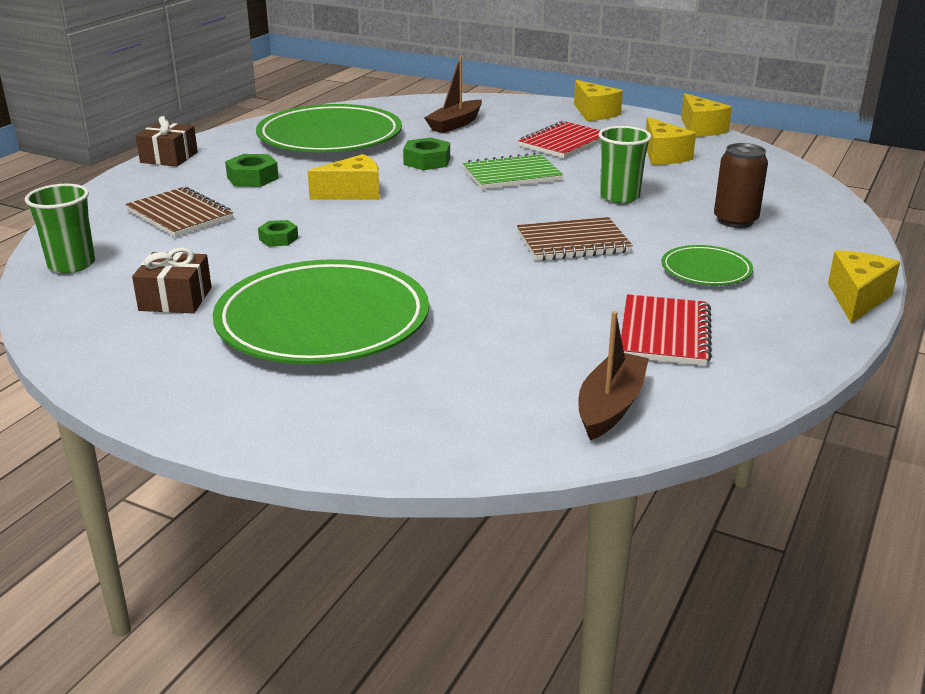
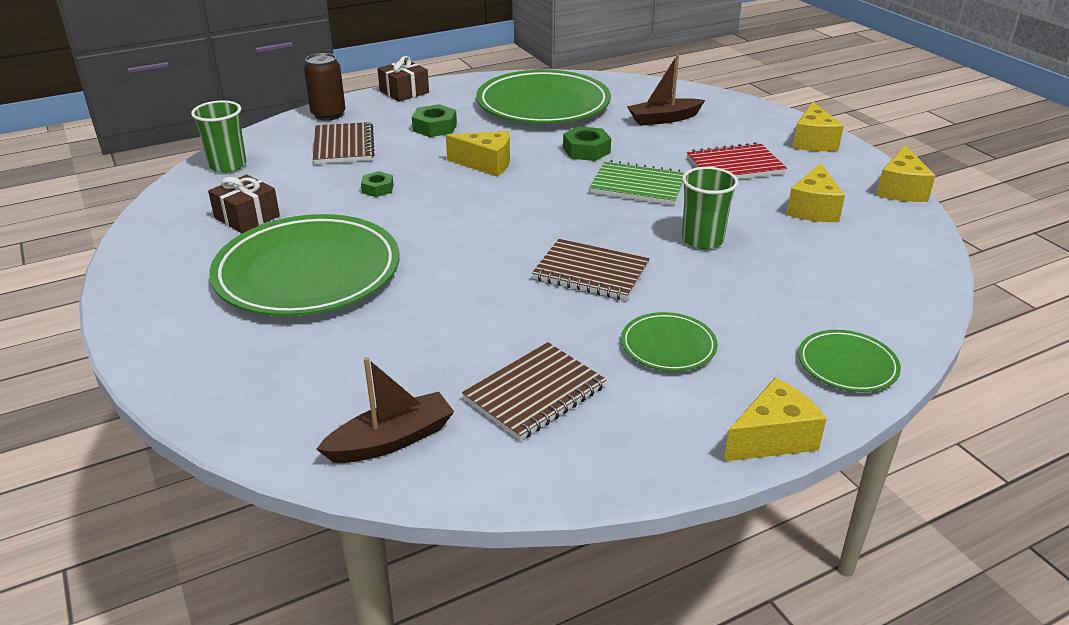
camera: 35 degrees right, 5 degrees up
(664, 333) = (535, 393): red notebook -> brown notebook
(735, 221) = (778, 304): brown can -> brown can (328, 115)
(832, 241) = (847, 365): none -> green plate

